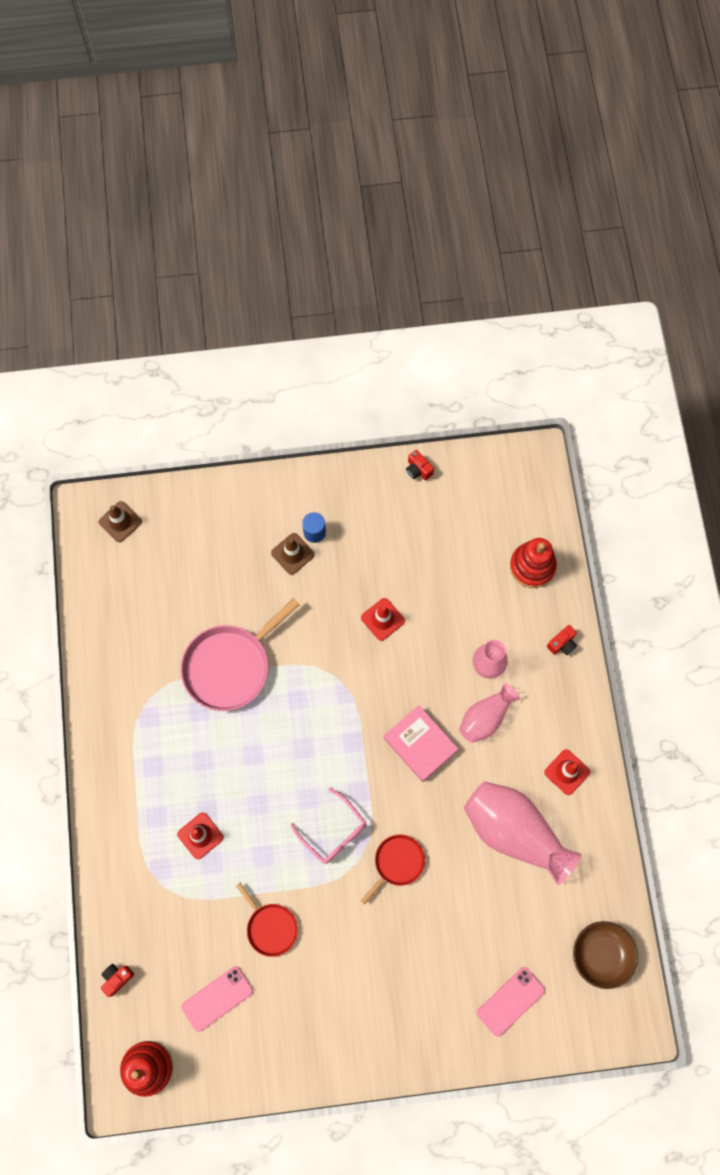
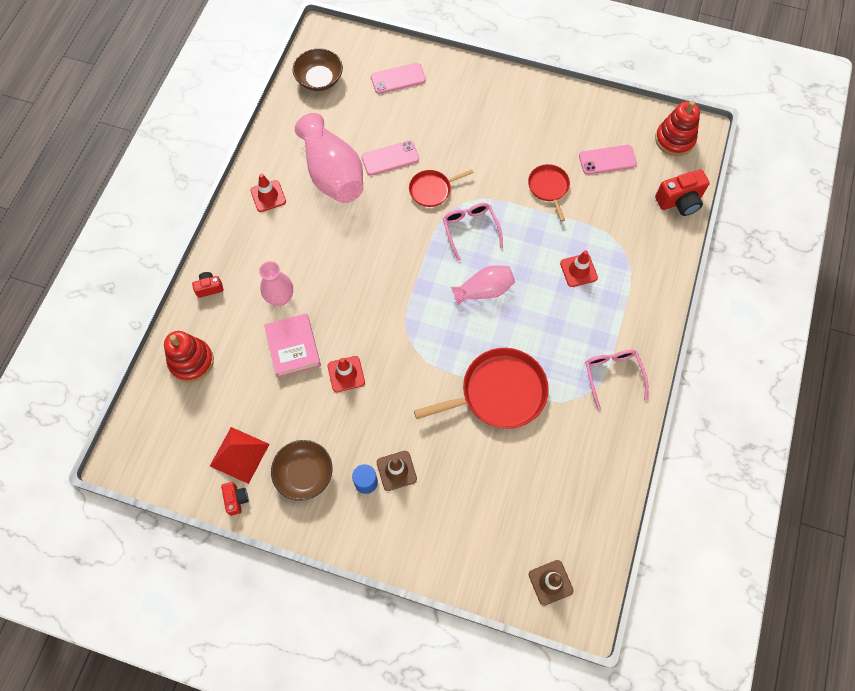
camera: 155 degrees left, 5 degrees down
(117, 978) = (679, 201): red camera -> red camera, size x1.77
(126, 733) = (613, 376): none -> pink glasses
(230, 666) = (499, 393): pink pan -> red pan
(372, 515) = (304, 474): none -> brown bowl
(420, 744) = (369, 262): pink book -> pink book (293, 347)
(437, 506) = (239, 455): none -> red pyramid
(463, 882) = (390, 158): none -> pink phone
(485, 717) = (306, 259): pink vase -> pink vase (484, 290)

